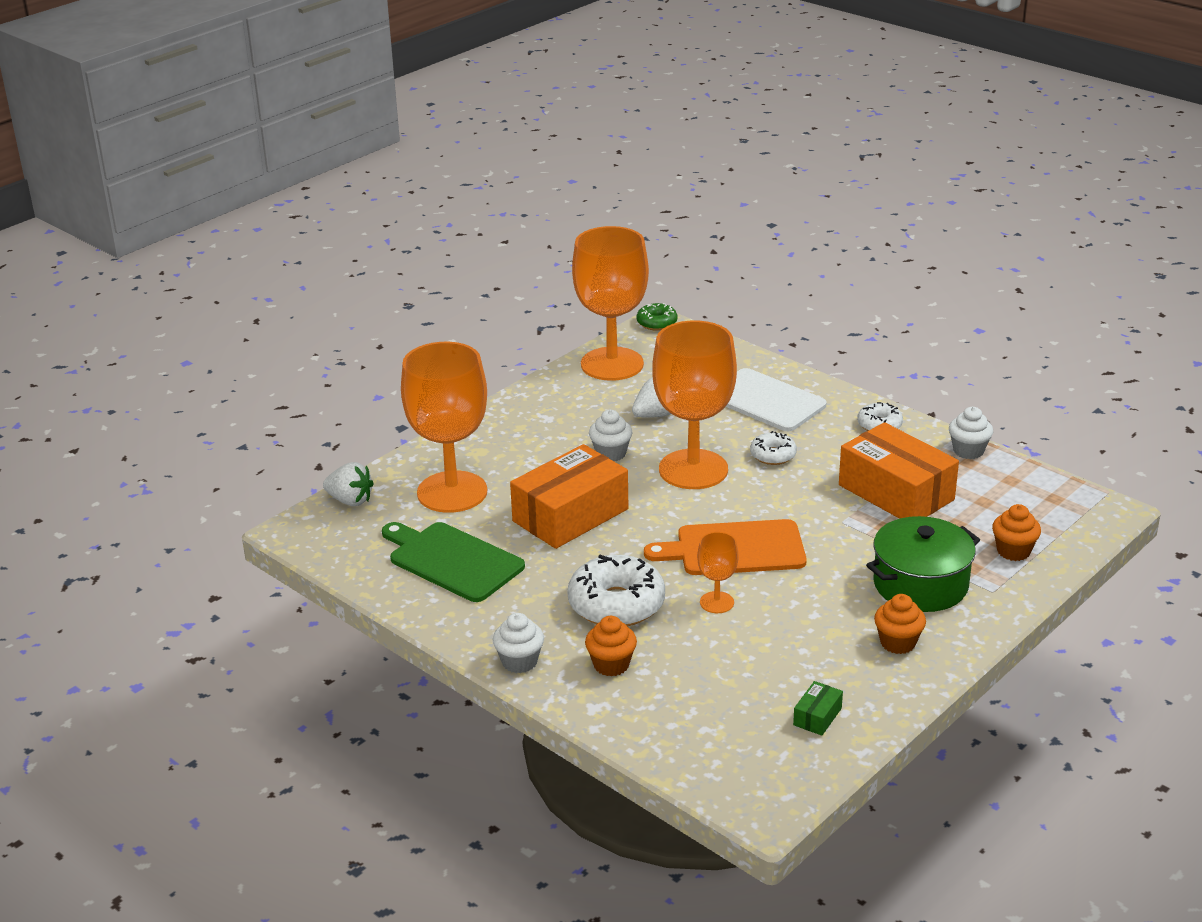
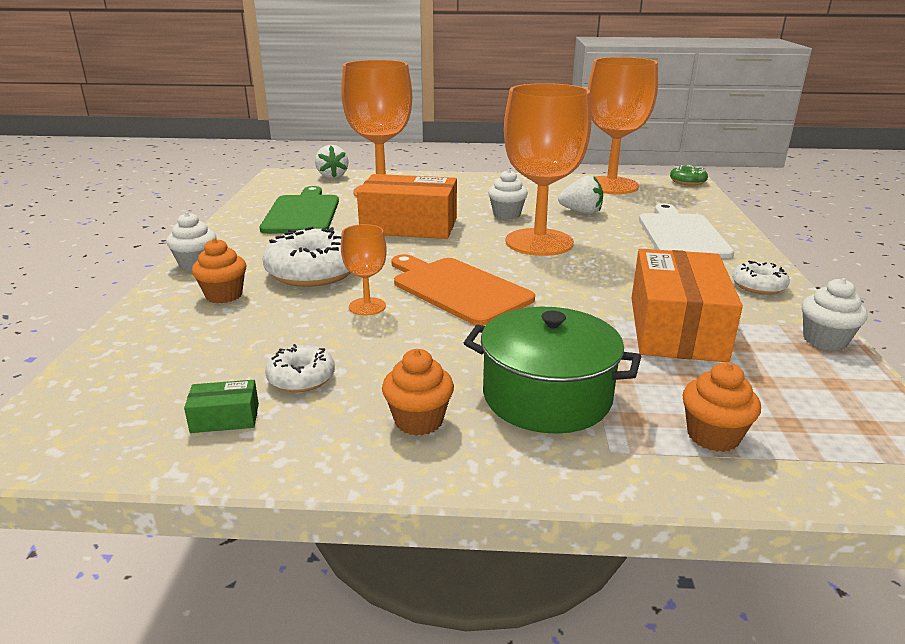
camera: 50 degrees right, 5 degrees down
(773, 455) = (617, 261): white donut -> white donut (301, 378)

